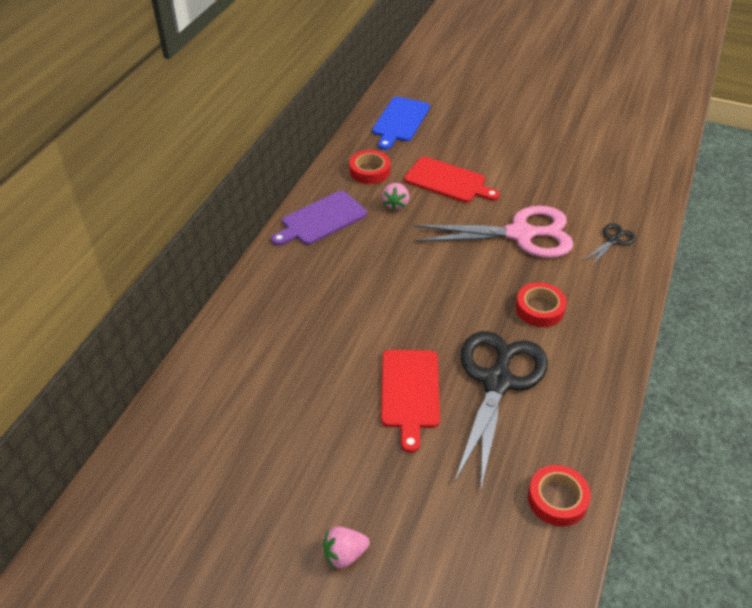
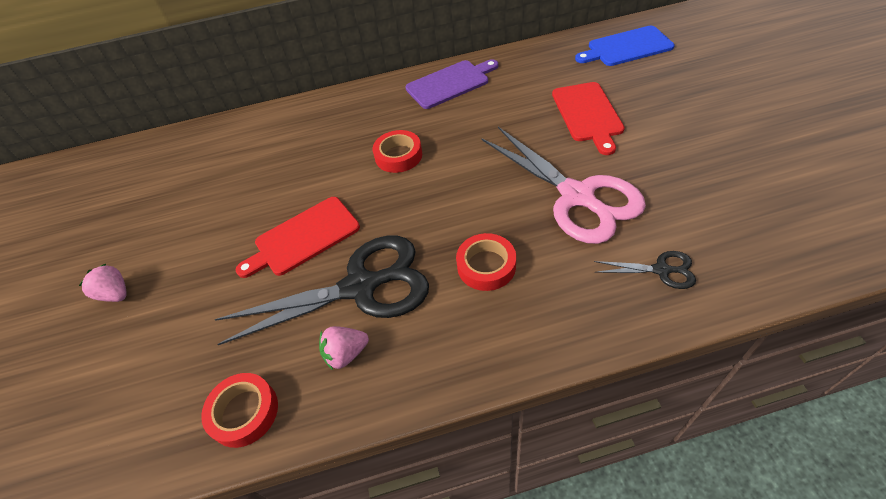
camera: 60 degrees right, 5 degrees up
(321, 219) = (450, 83): purple cutting board -> purple cutting board turned 135 degrees clockwise
(370, 171) = (539, 71): red tape -> red tape (398, 156)
(395, 204) = (516, 105): pink strawberry -> pink strawberry (346, 354)

